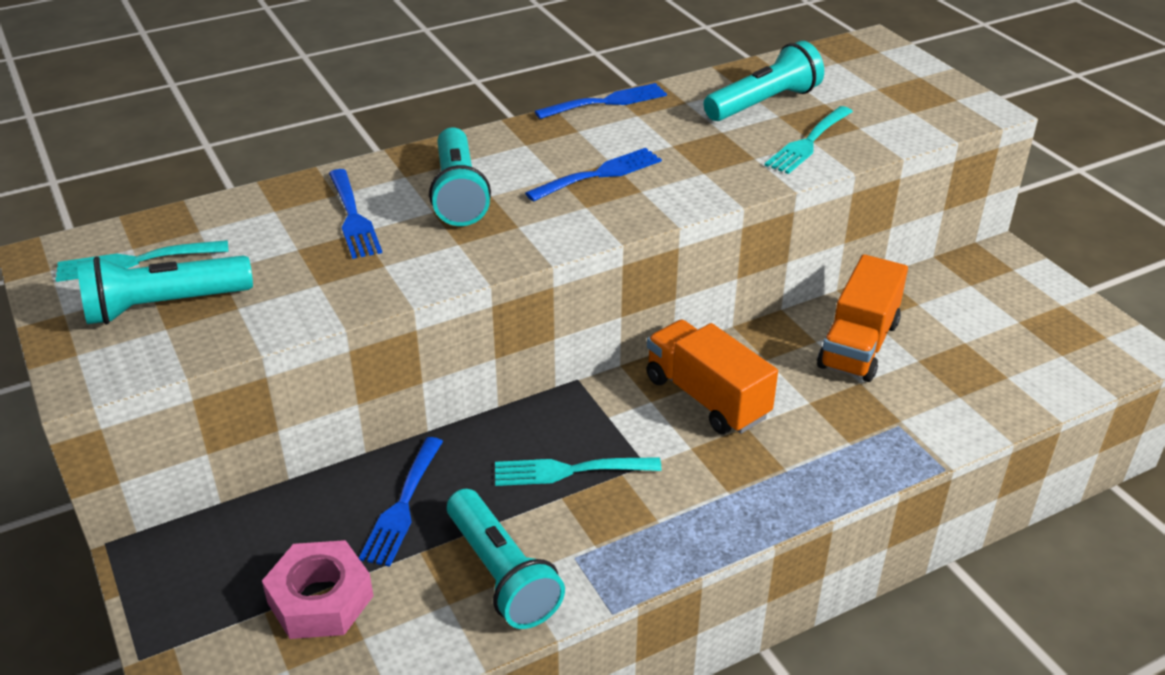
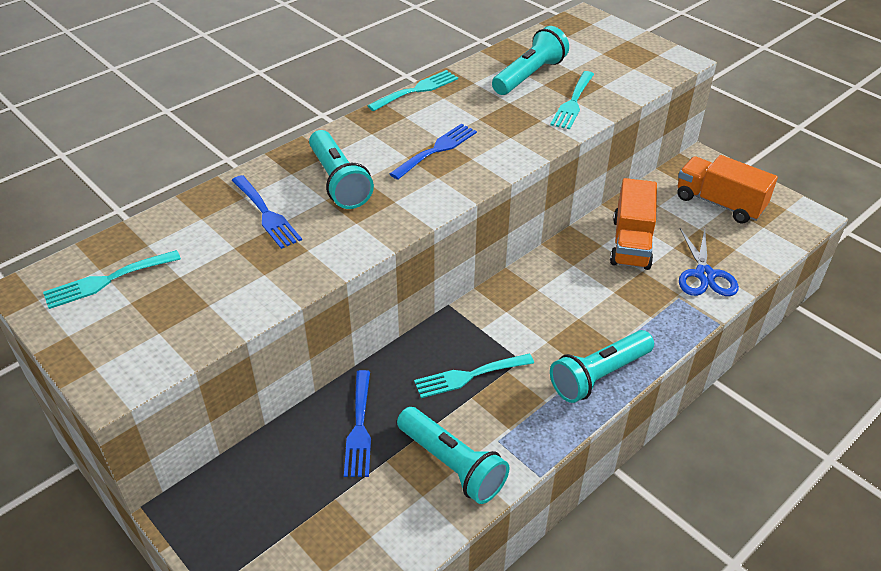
camera: 15 degrees left, 5 degrees up
(164, 306) = (149, 314): turquoise flashlight -> turquoise flashlight (599, 376)
(320, 599) = (327, 514): pink nut -> none
(607, 102) = (417, 90): blue fork -> turquoise fork
(706, 397) = (544, 301): orange truck -> orange truck (719, 203)
(948, 402) = (704, 275): none -> blue scissors

